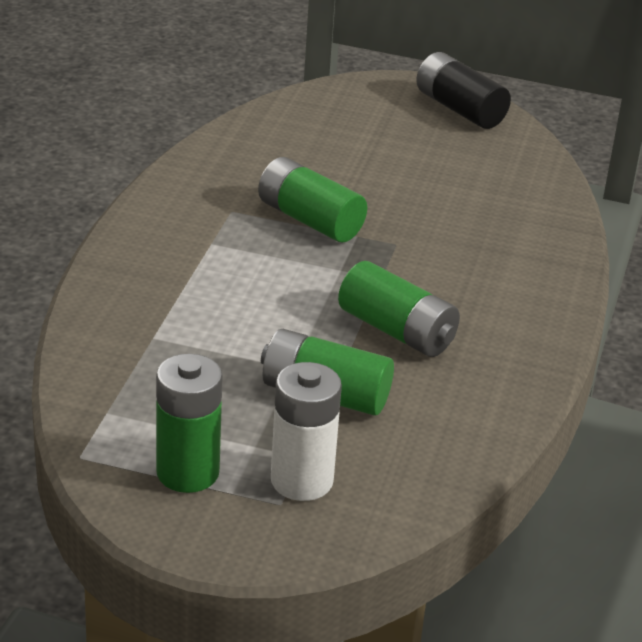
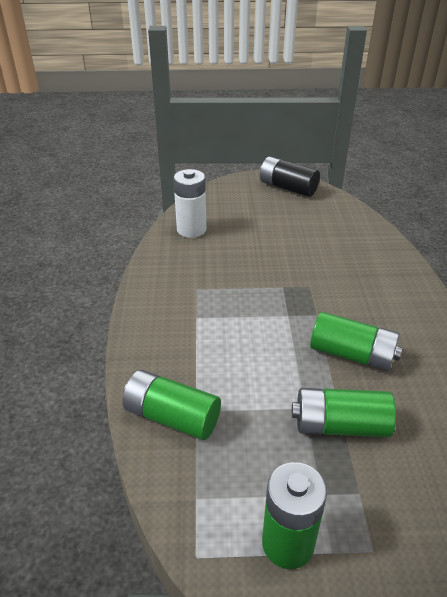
camera: 15 degrees left, 5 degrees up
(302, 481) = (374, 519): white battery -> white battery (191, 230)
(310, 220) = (248, 283): green battery -> green battery (172, 416)

